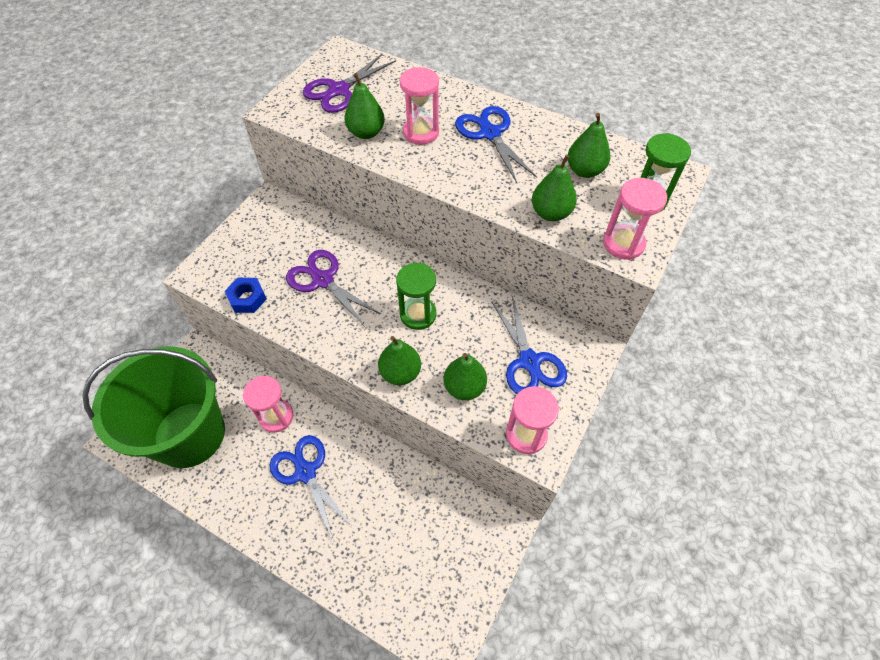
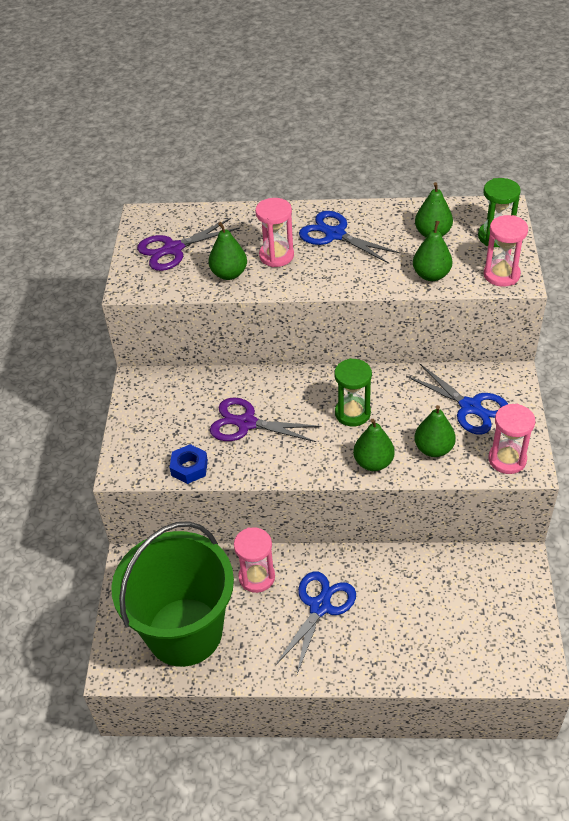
camera: 25 degrees left, 10 degrees down
(305, 472) = (320, 606): blue scissors -> blue scissors turned 90 degrees clockwise
(339, 90) = (173, 249): purple scissors -> purple scissors turned 45 degrees clockwise

